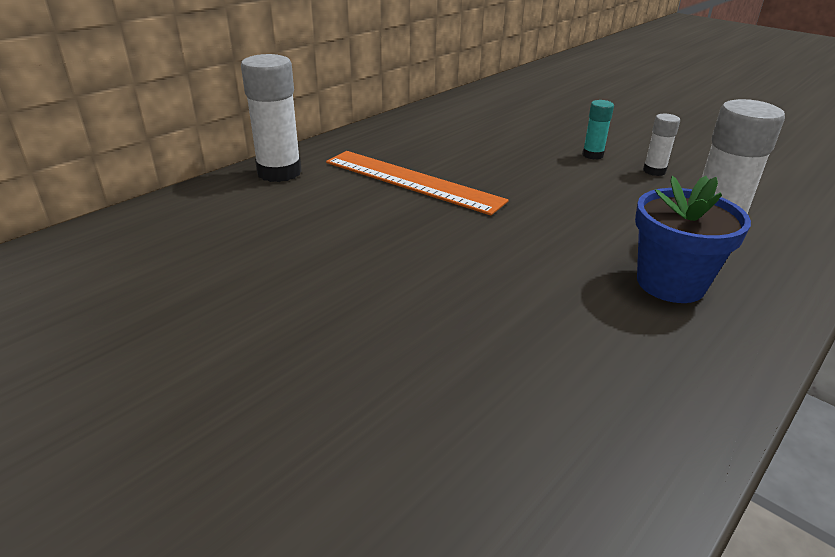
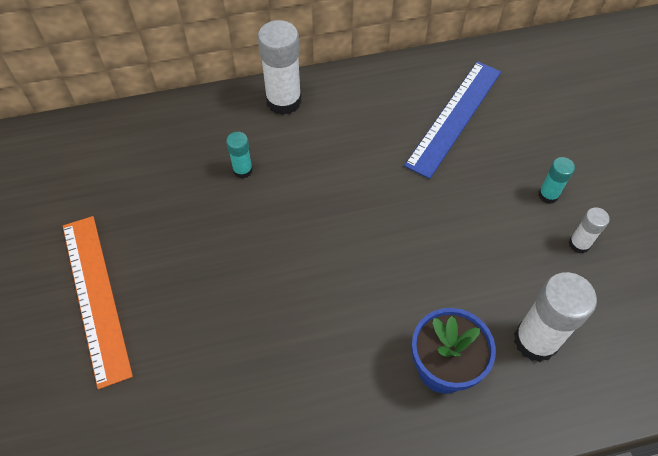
camera: 35 degrees right, 25 degrees up
(282, 228) = (242, 170): none -> turquoise glue stick
(412, 181) = (367, 159): orange ruler -> orange ruler (95, 297)
(459, 139) = (454, 117): none -> blue ruler

